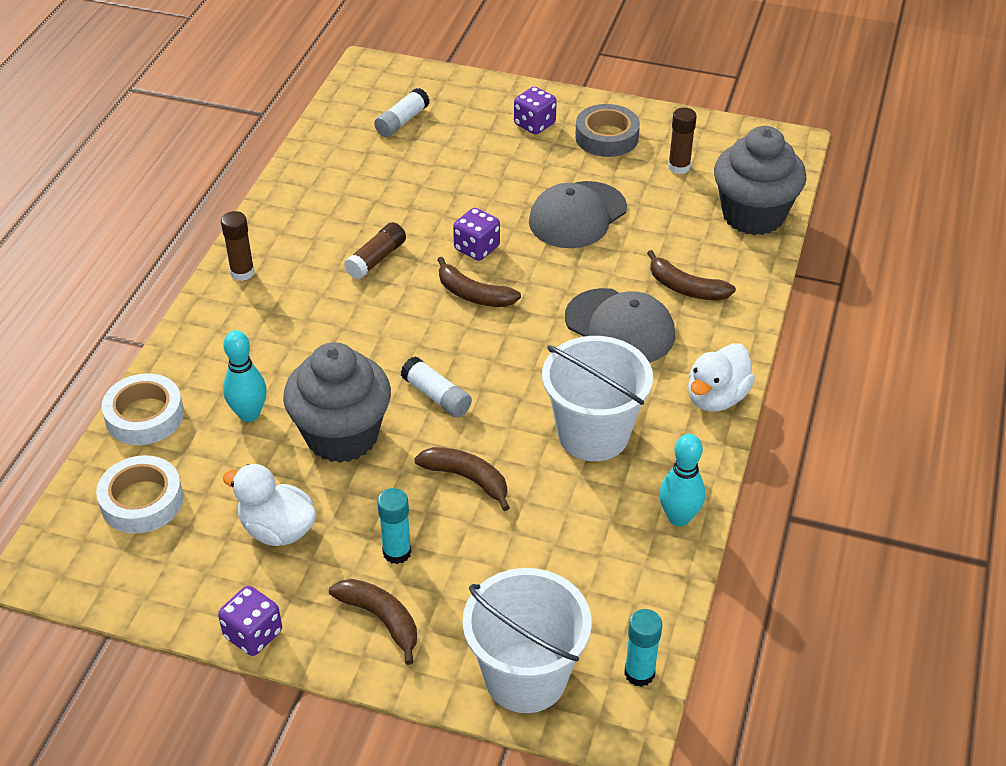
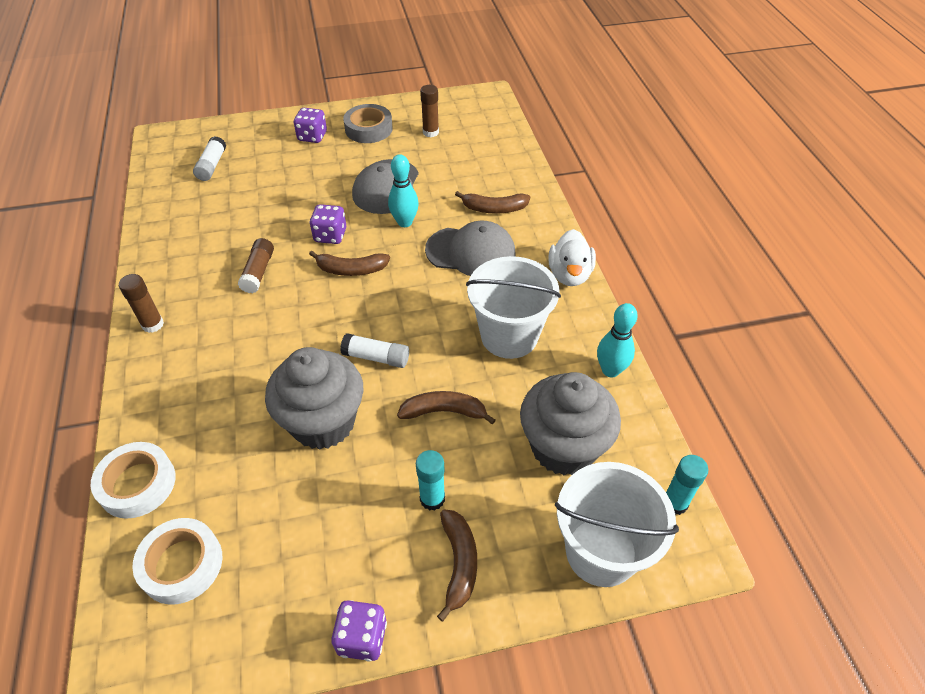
camera: 30 degrees left, 5 degrees up
(249, 414) = (232, 439): turquoise bowling pin -> turquoise bowling pin (404, 222)
(277, 529) = (321, 529): white duck -> none
(381, 619) = (459, 563): brown banana -> brown banana turned 75 degrees clockwise
(753, 215) = (500, 146): grey cupcake -> grey cupcake (563, 447)

